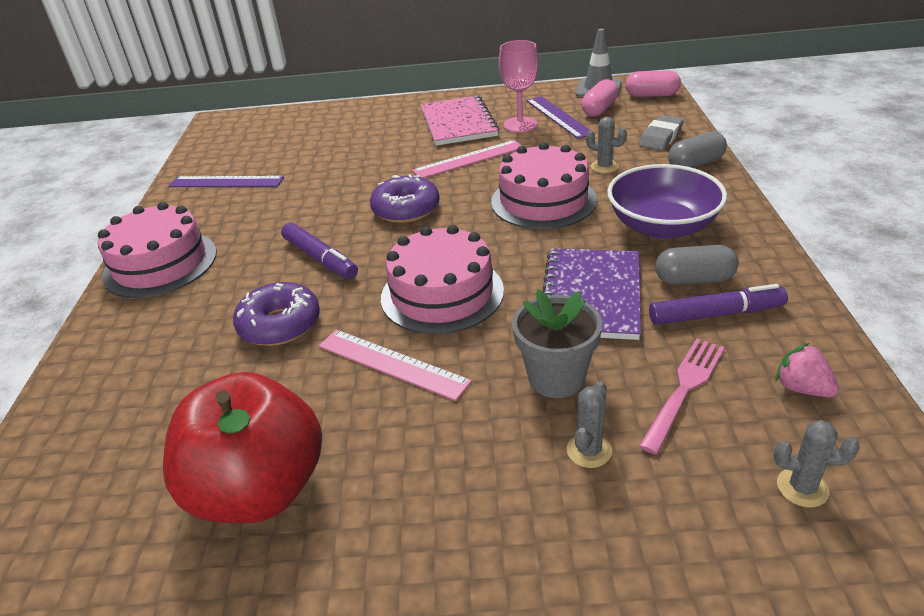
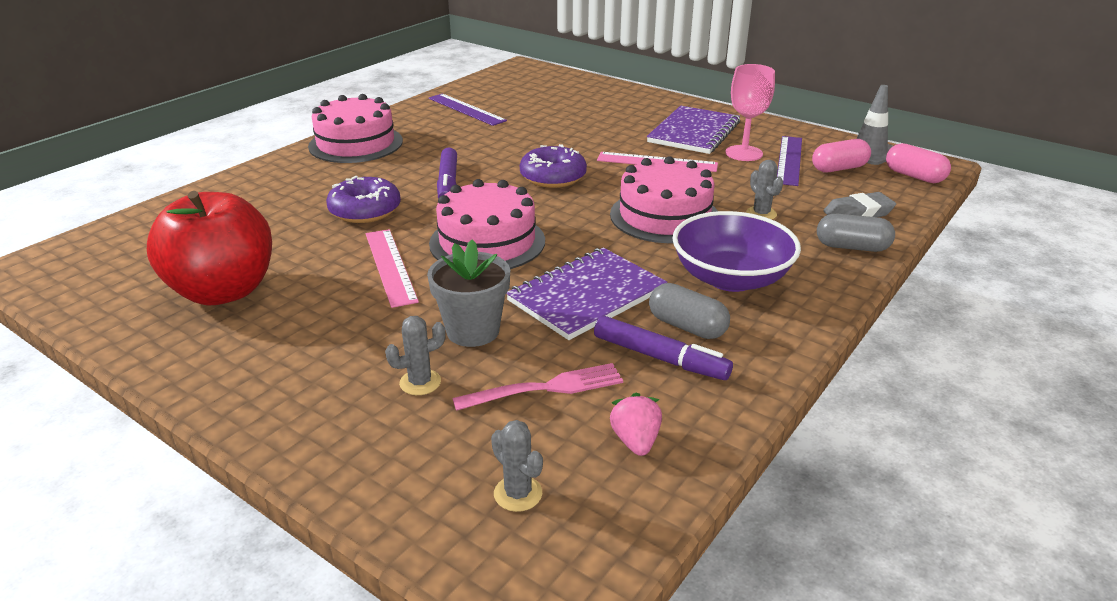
camera: 35 degrees right, 5 degrees down
(458, 123) = (694, 132): pink notebook -> purple notebook

